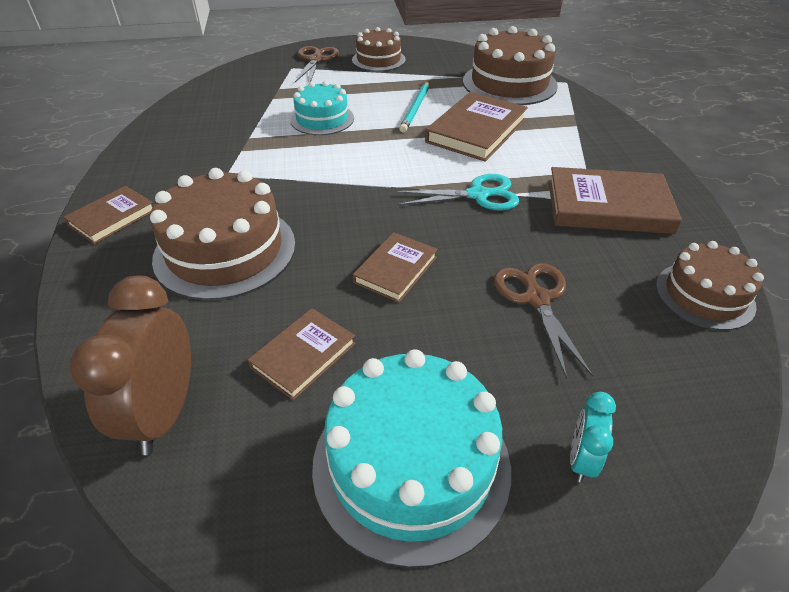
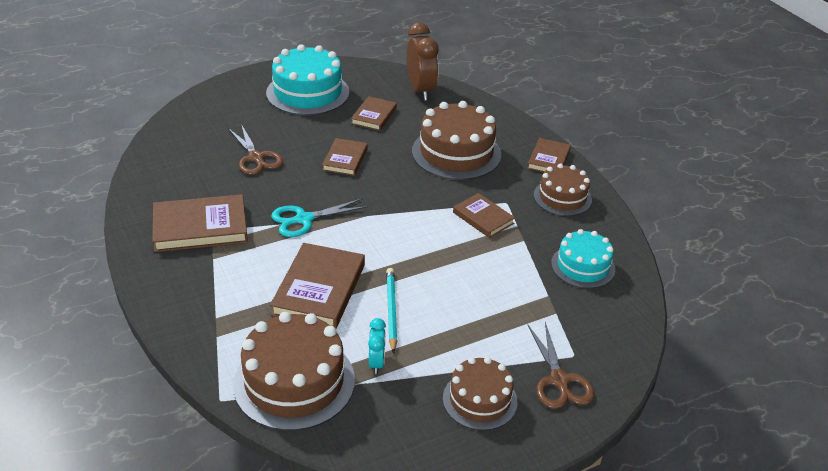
camera: 160 degrees right, 5 degrees down
(269, 163) = (483, 218): none -> brown book
(322, 119) = (476, 276): turquoise cake -> turquoise cake (583, 266)
(581, 459) = (236, 104): turquoise clock -> turquoise clock (376, 362)
(704, 295) = (152, 176): brown cake -> brown cake (562, 197)

